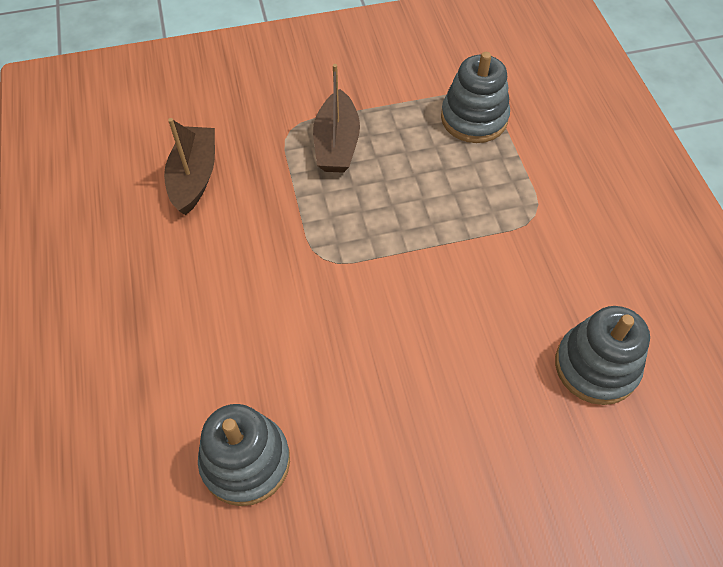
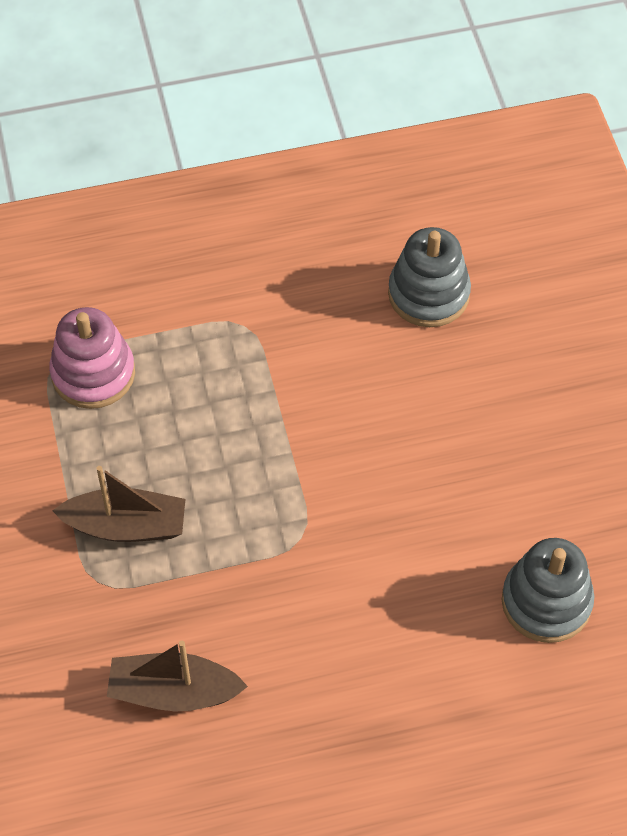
camera: 90 degrees left, 0 degrees up
(474, 118) = (93, 373): grey stacking toy -> pink stacking toy

